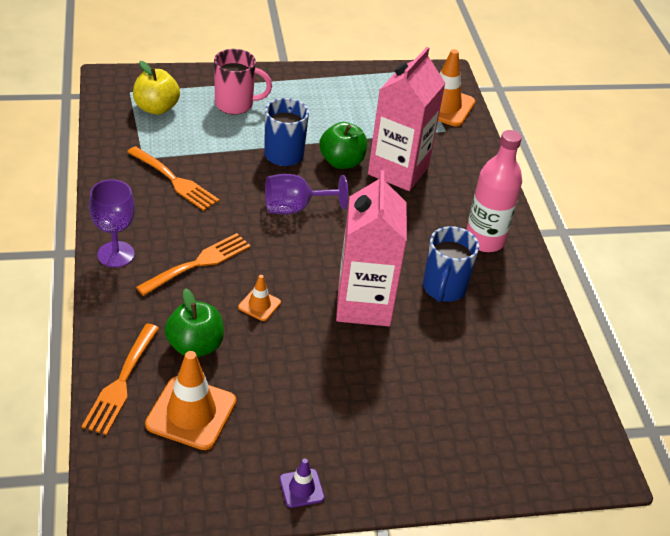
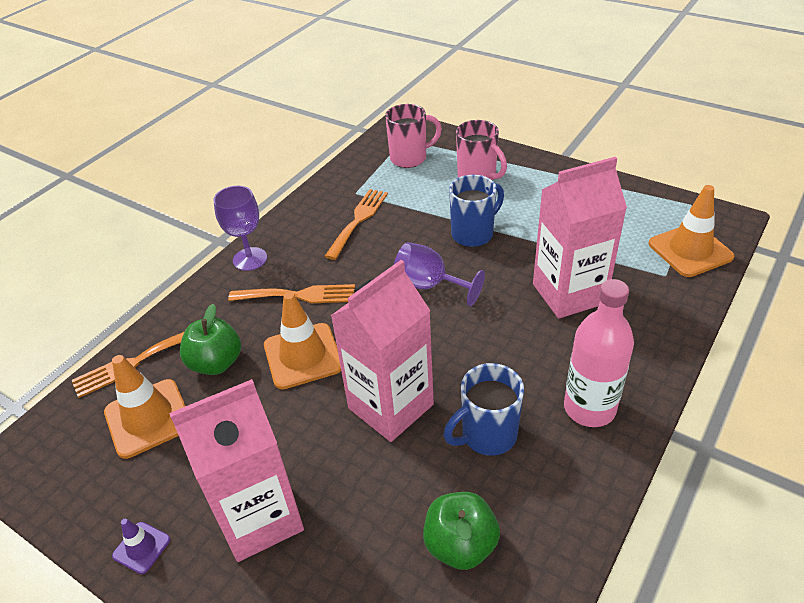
camera: 50 degrees right, 0 degrees up
(156, 108) = (410, 158): yellow apple -> pink mug
(175, 181) = (358, 220): orange fork -> orange fork turned 150 degrees counterclockwise
(259, 305) = (303, 356): orange traffic cone -> orange traffic cone, size x1.97
(341, 162) = (519, 262): green apple -> green apple (460, 545)
(359, 420) = (260, 518): none -> pink carton

